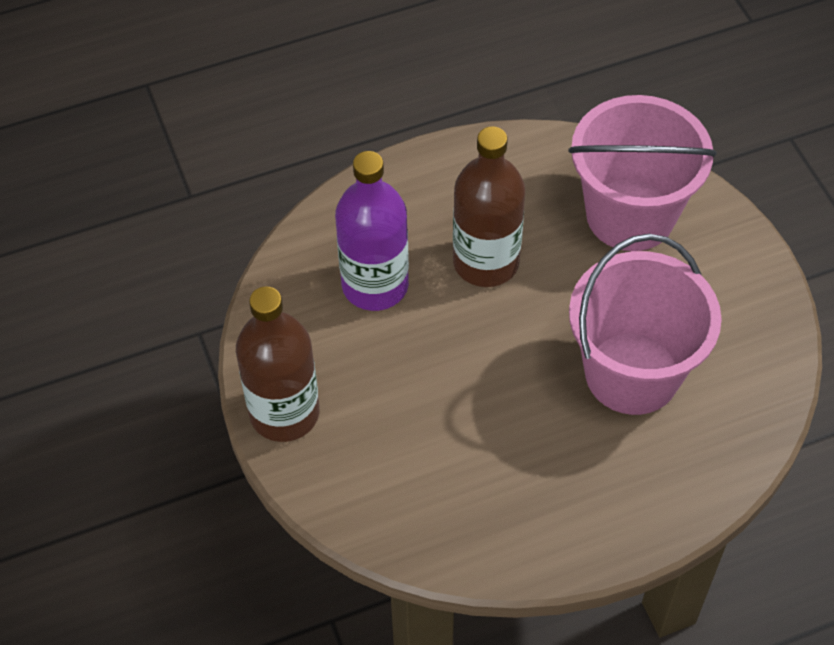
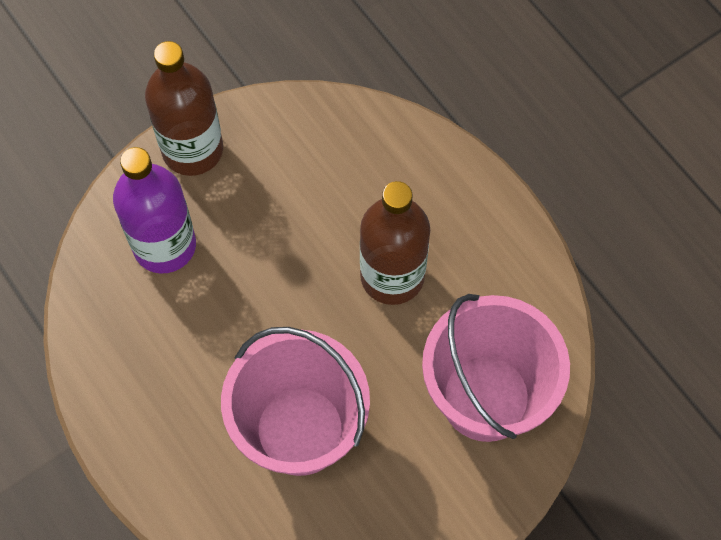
camera: 75 degrees right, 10 degrees up
(375, 285) = (341, 188): purple bottle -> purple bottle (164, 245)

